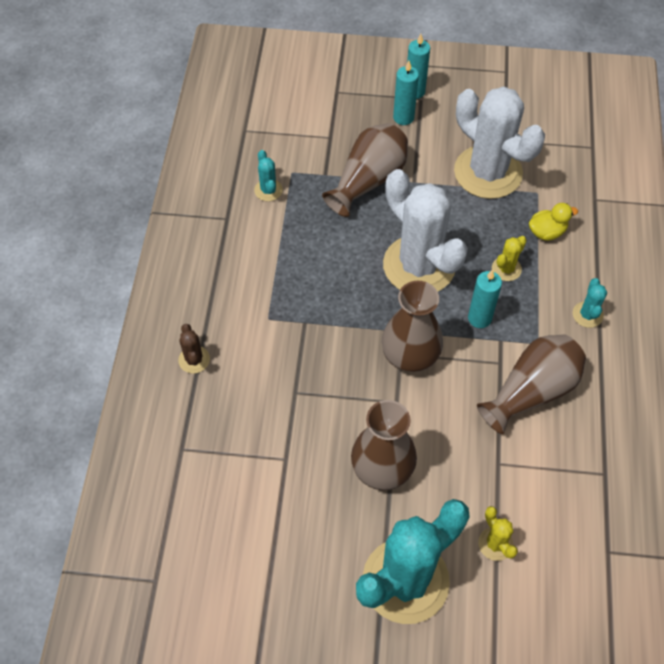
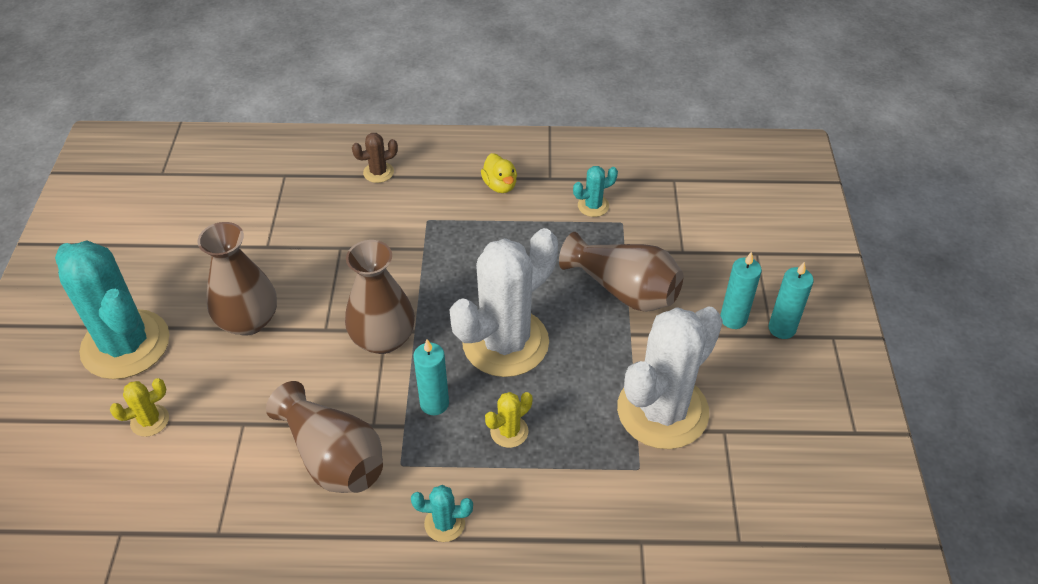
camera: 85 degrees right, 10 degrees down
(506, 269) = (509, 431): yellow cactus -> yellow cactus turned 75 degrees counterclockwise
(547, 232) = (573, 478): yellow duck -> yellow duck (500, 185)

